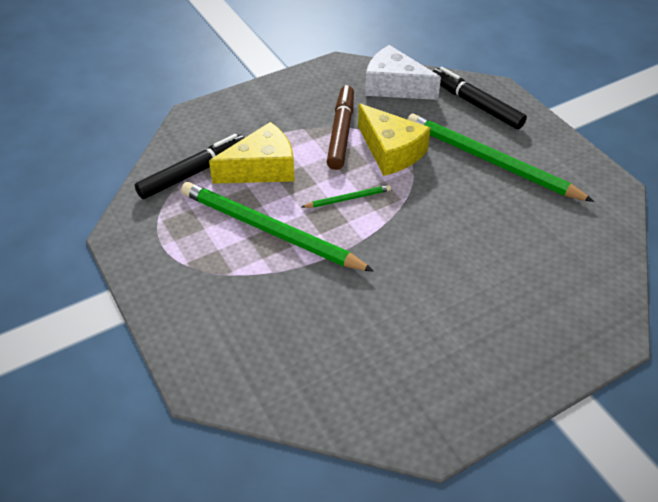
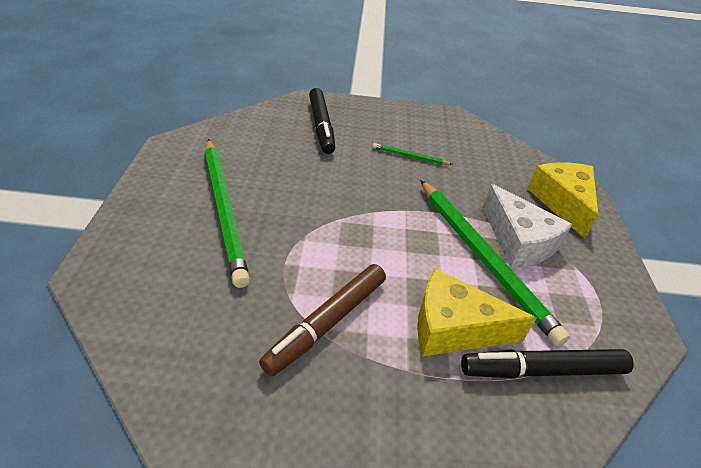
camera: 150 degrees left, 5 degrees down
(348, 198) = (388, 247): green pencil -> green pencil (409, 156)
(391, 151) = (299, 269): yellow cheese -> yellow cheese (562, 202)
(394, 86) = (188, 355): white cheese -> white cheese (518, 241)
(475, 104) = (143, 269): black marker -> black marker (321, 126)

